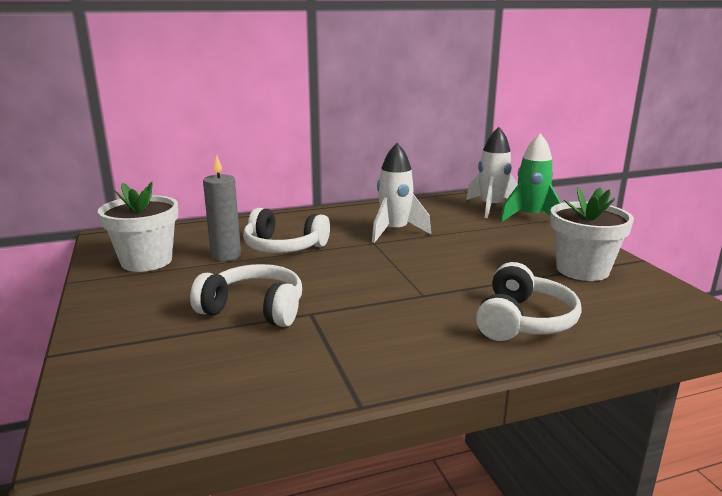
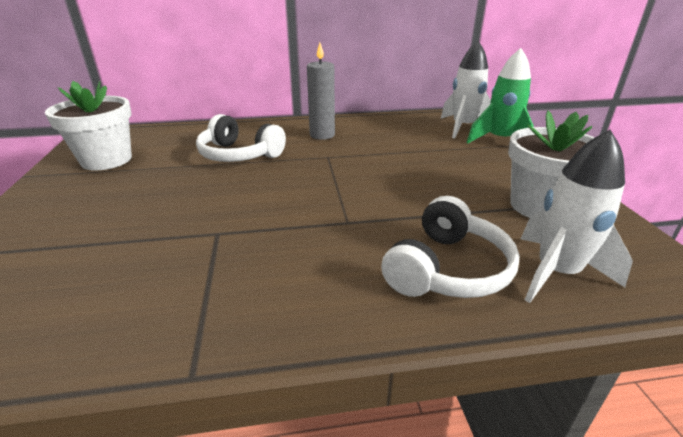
camera: 10 degrees right, 10 degrees up
(226, 255) = (180, 160): grey candle -> grey candle (322, 135)
(254, 309) = (164, 222): white headphones -> none
(394, 232) = (354, 146): white rocket -> white rocket (556, 273)

